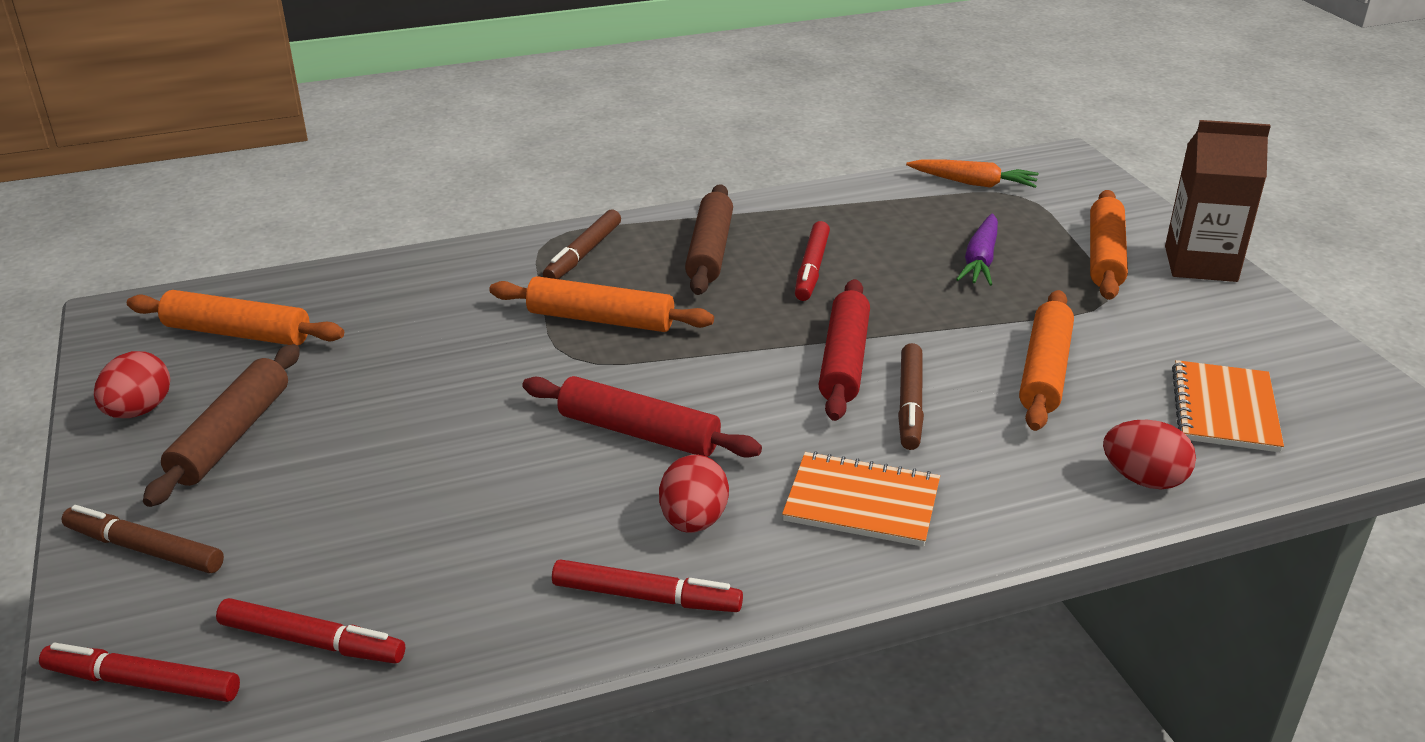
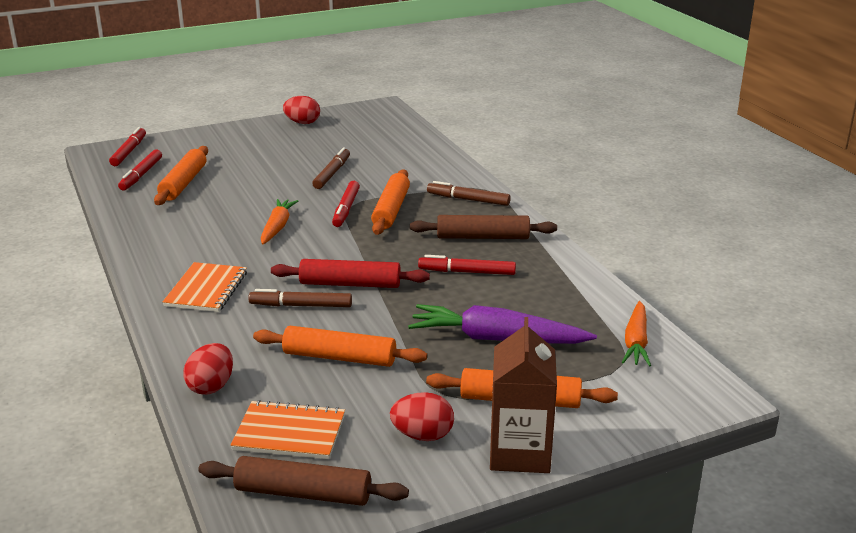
camera: 85 degrees right, 5 degrees down
(144, 549) = (206, 139): brown marker -> brown marker (332, 173)
(231, 436) = (282, 142): brown rolling pin -> brown rolling pin (303, 493)
(237, 333) = (368, 130): orange rolling pin -> orange rolling pin (183, 183)
(638, 432) = (277, 227): red rolling pin -> orange carrot
(646, 597) = (147, 237): red marker -> red marker (346, 209)
(693, 521) = (200, 245): red egg -> red egg (422, 435)
(980, 260) = (497, 339): purple carrot -> purple carrot, size x1.60

